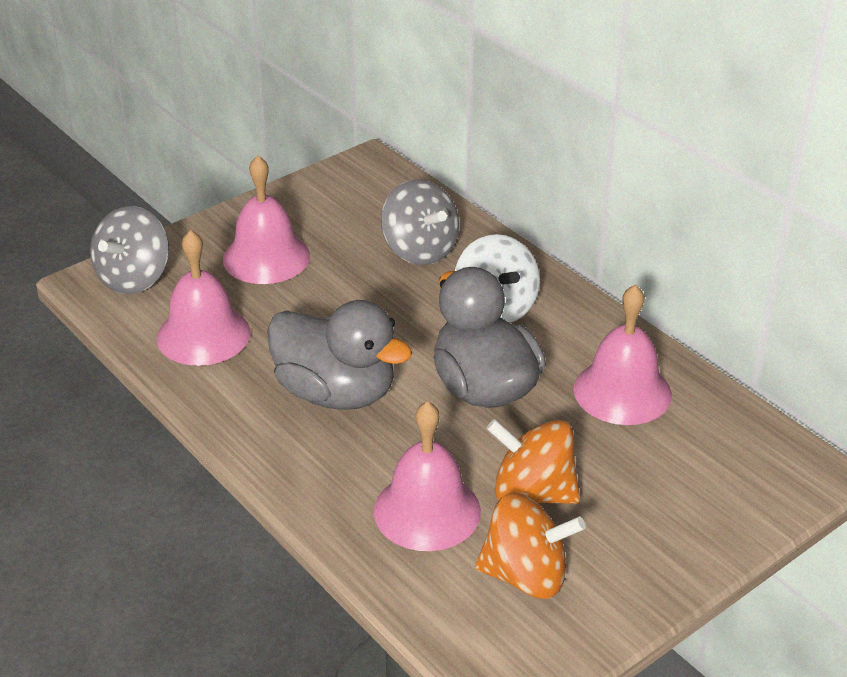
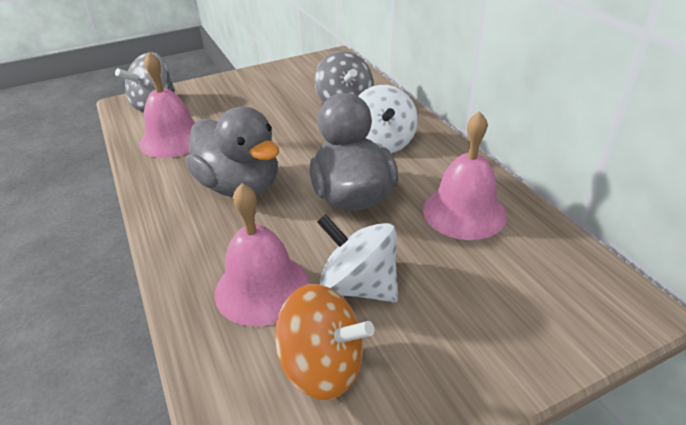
camera: 15 degrees right, 0 degrees up
(266, 257) = (242, 99): pink bell -> none
(532, 492) = (359, 286): orange spinning top -> white spinning top

